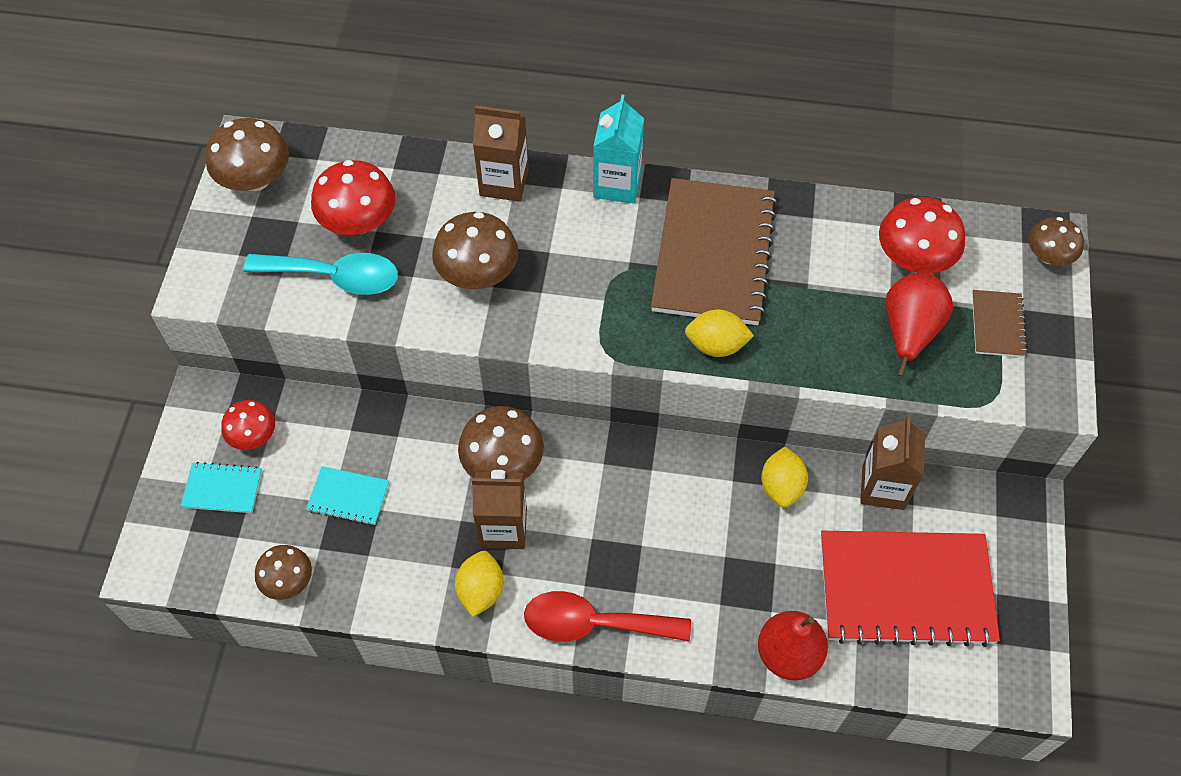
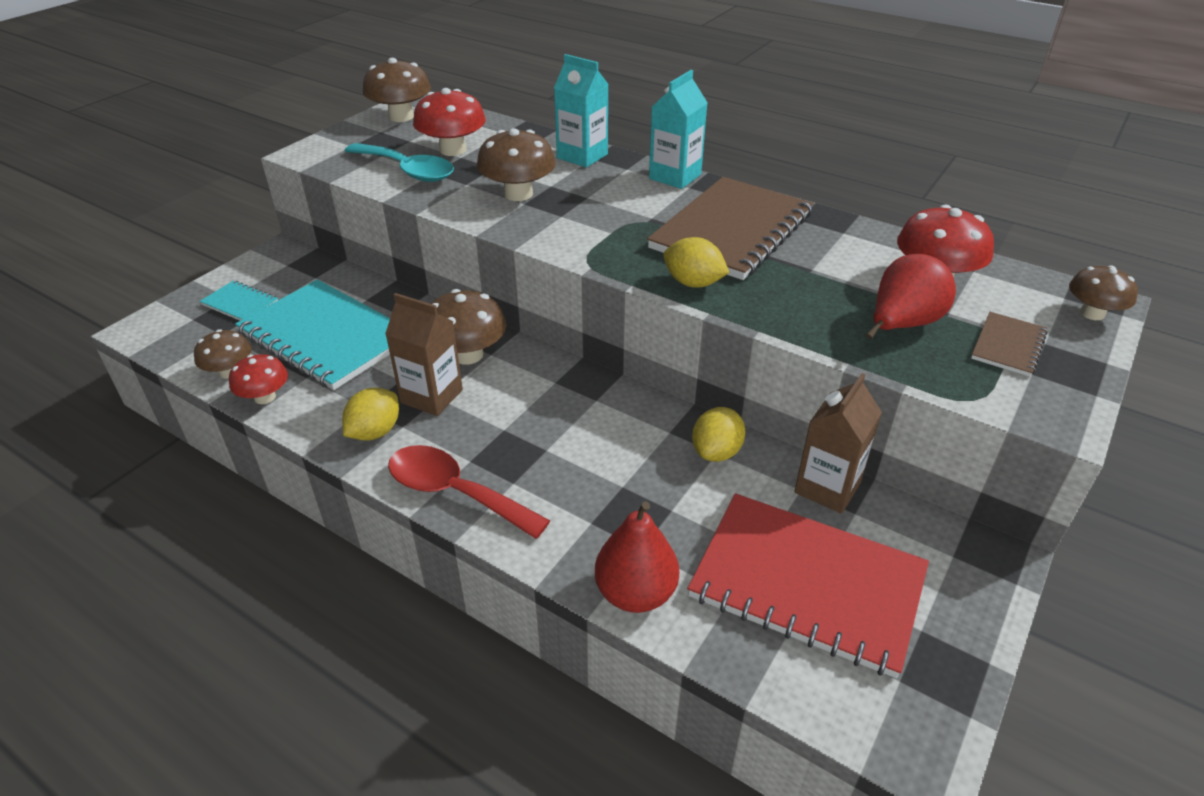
camera: 25 degrees right, 20 degrees down
(253, 436) = (292, 281): red mushroom -> red mushroom (265, 397)
(348, 496) = (326, 336): turquoise notebook -> turquoise notebook, size x2.24
(504, 182) = (582, 156): brown carton -> turquoise carton

